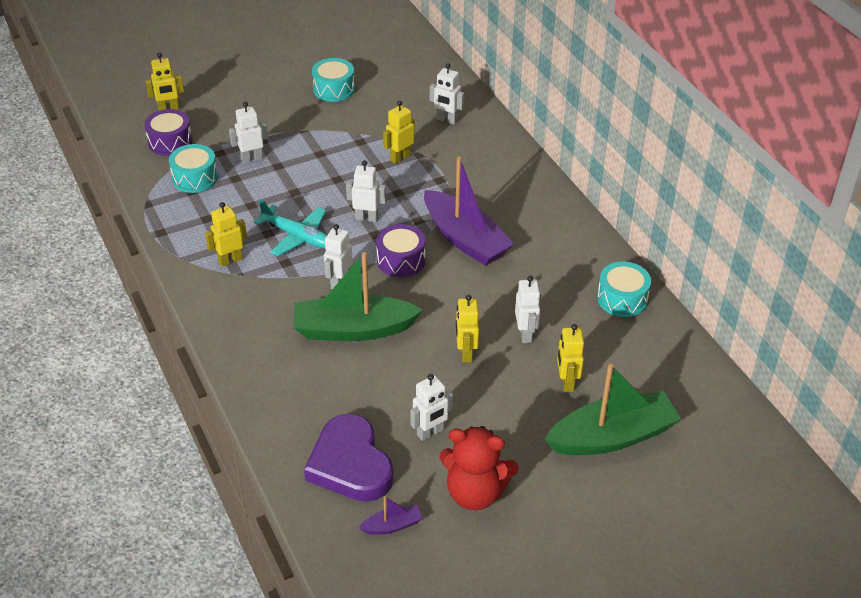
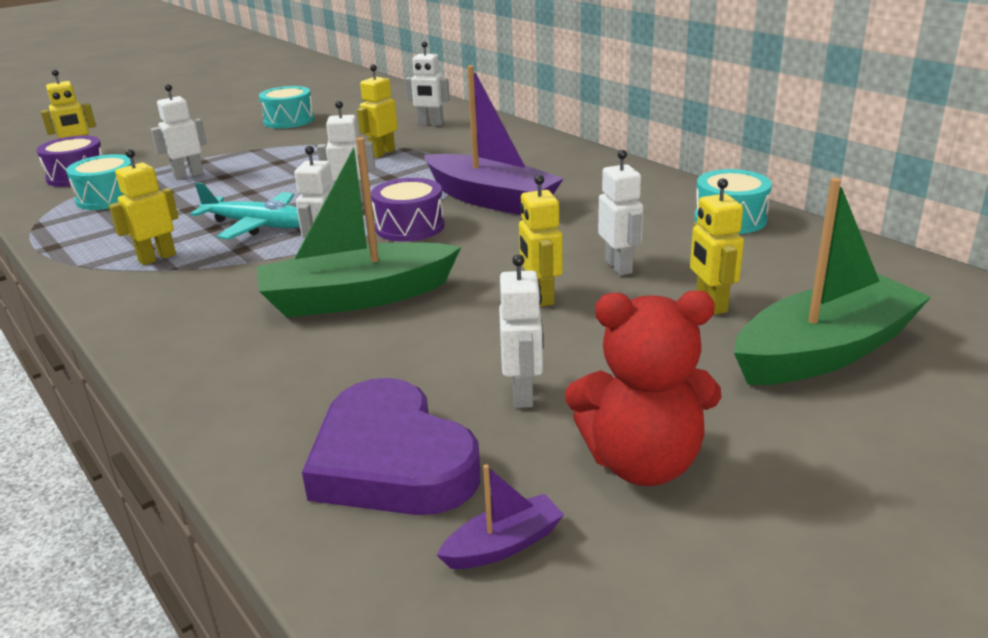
camera: 10 degrees left, 15 degrees down
(430, 433) = (523, 394): white robot -> white robot turned 45 degrees counterclockwise

